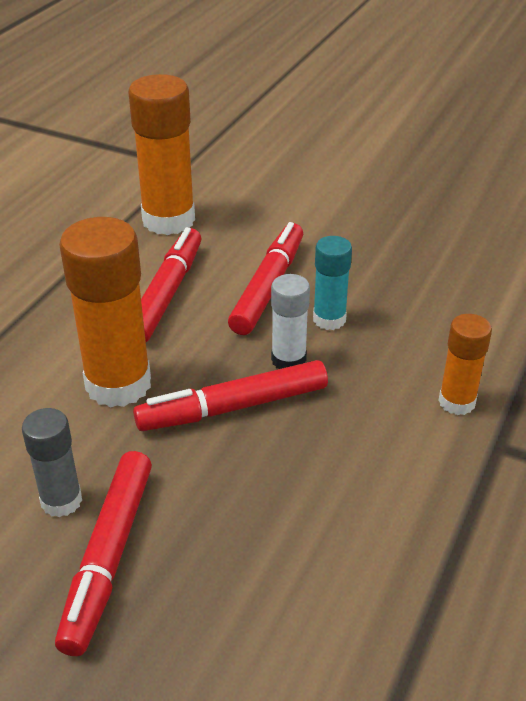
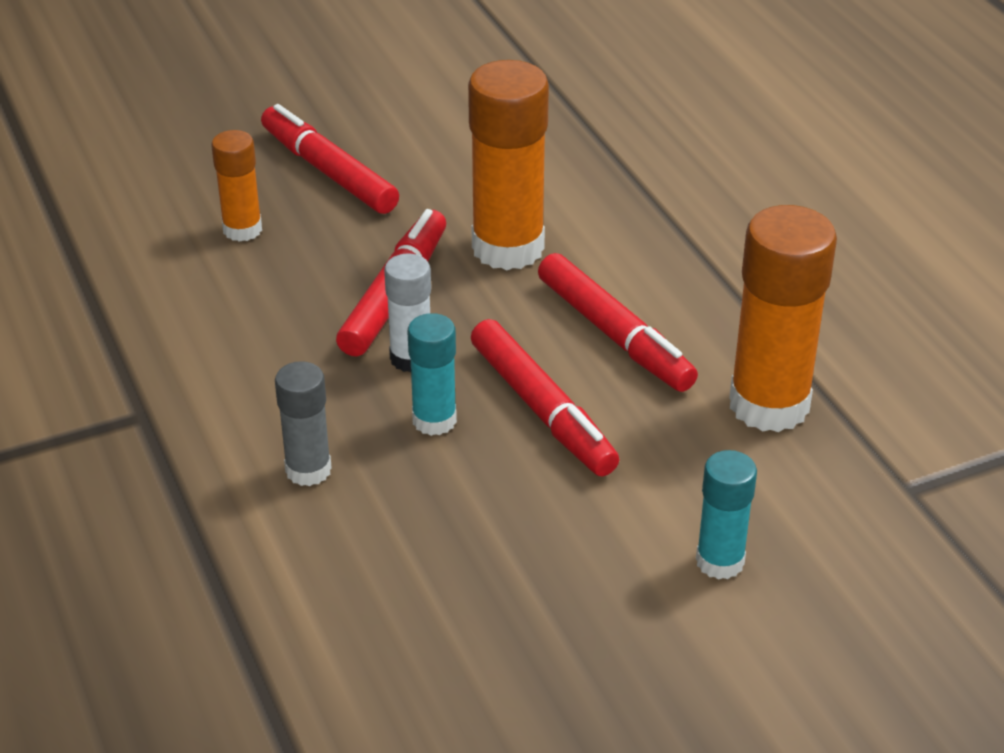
camera: 130 degrees right, 0 degrees up
(61, 501) = (409, 172): grey glue stick -> grey glue stick (308, 470)
(303, 191) = (720, 561): none -> turquoise glue stick
(457, 402) = (217, 426): orange glue stick -> orange glue stick (242, 230)

